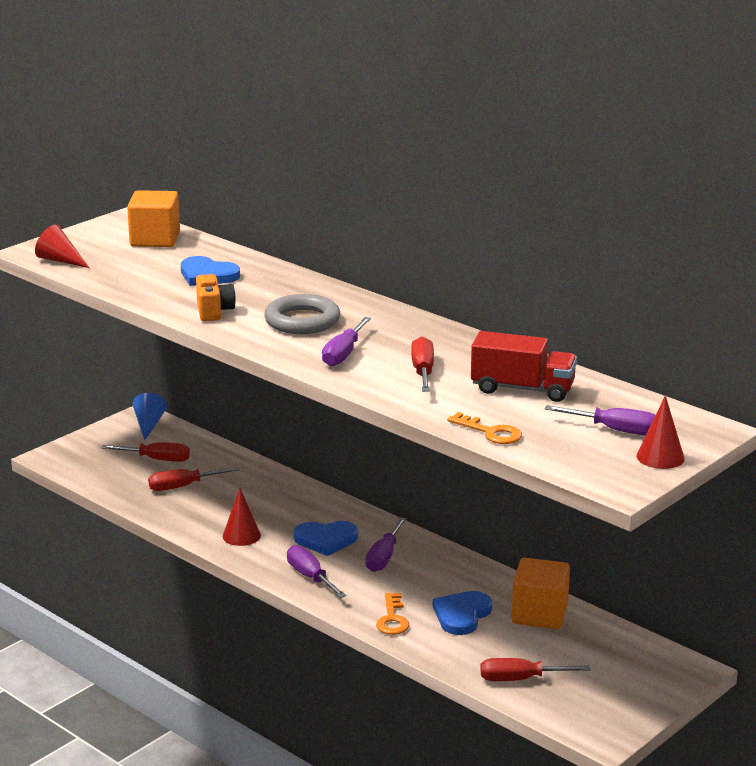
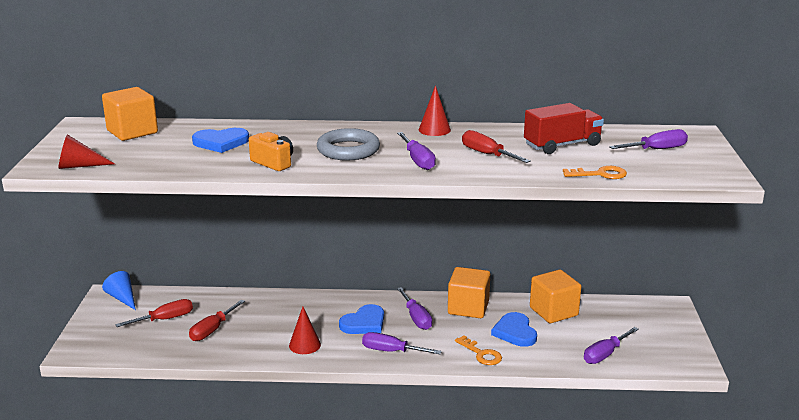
camera: 40 degrees left, 0 degrees up
(453, 570) = (468, 308): none -> orange cube
(520, 679) = (605, 354): red screwdriver -> purple screwdriver
(660, 457) = (708, 155): red cone -> red cone (434, 130)

